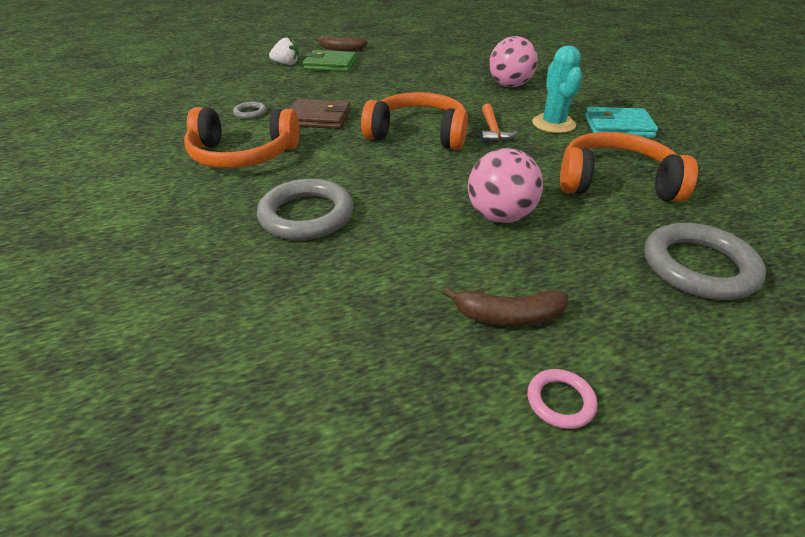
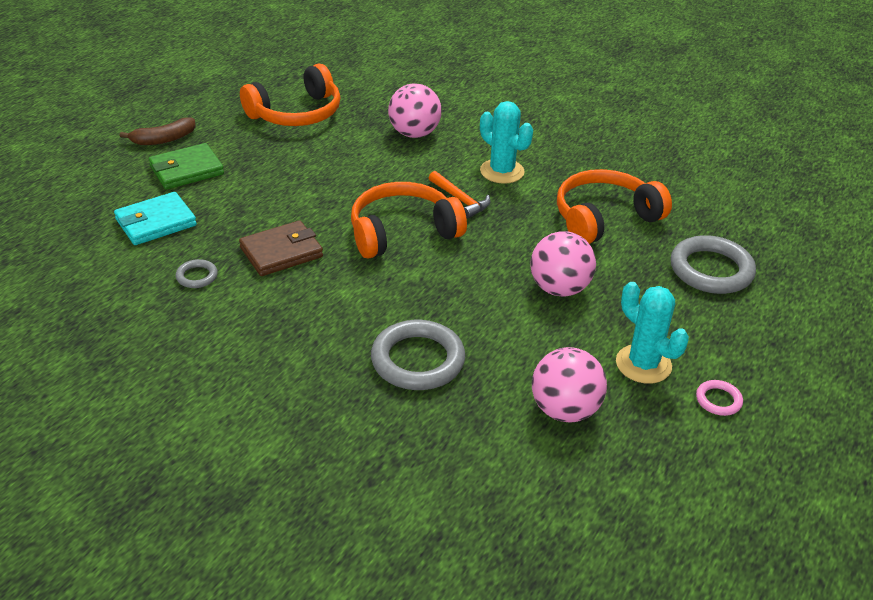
camera: 40 degrees left, 0 degrees up
(243, 155) = (271, 330): orange headphones -> orange headphones (296, 113)
(286, 64) = (129, 188): white strawberry -> none
(371, 314) = (564, 410): none -> pink ball
(508, 316) = (643, 364): brown banana -> turquoise cactus
(618, 126) = (553, 154): turquoise wallet -> turquoise wallet (156, 222)

